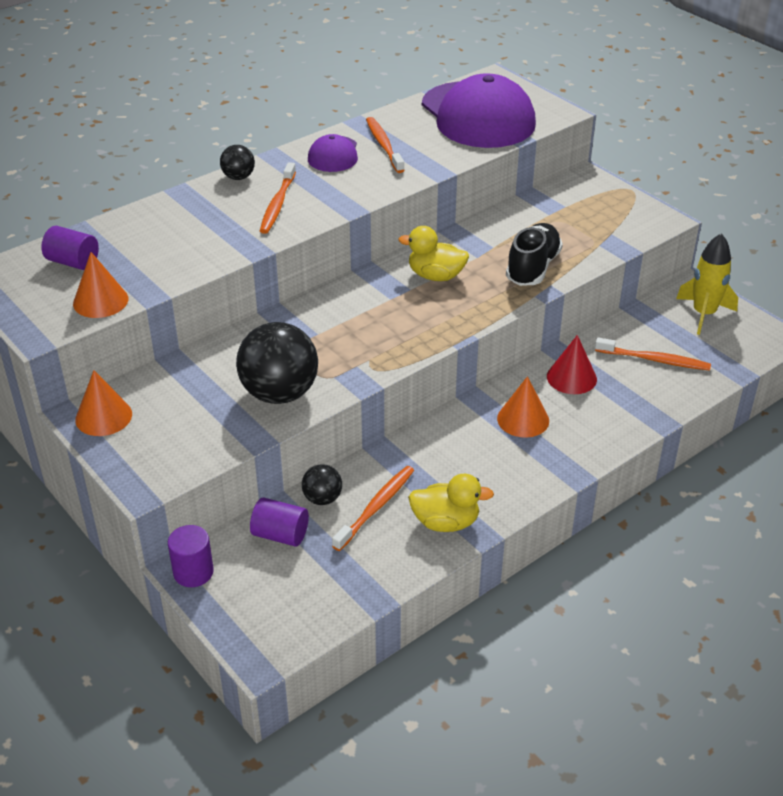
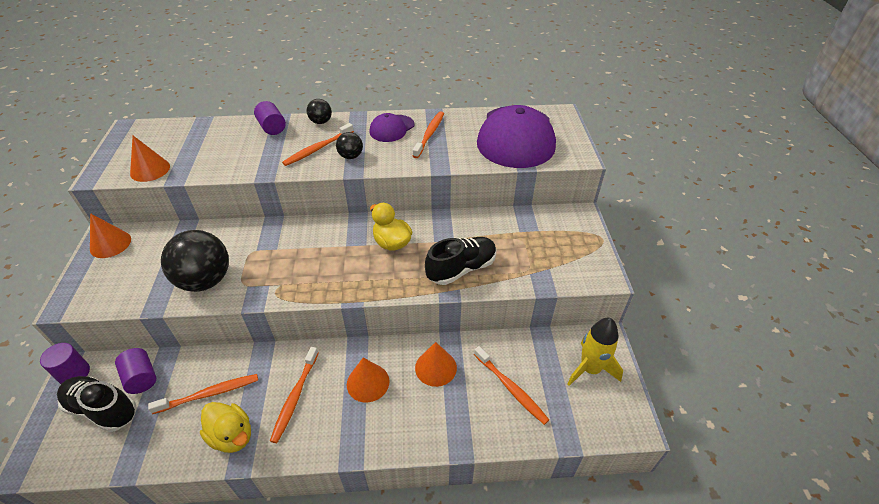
camera: 35 degrees right, 5 degrees up
(73, 262) = (172, 139): purple cylinder -> purple cylinder (272, 128)
(276, 578) = (102, 409): none -> black shoe
(322, 498) = (191, 366): black ball -> black ball (351, 156)
(468, 465) = (295, 397): none -> orange toothbrush
(571, 377) = (436, 367): red cone -> orange cone

